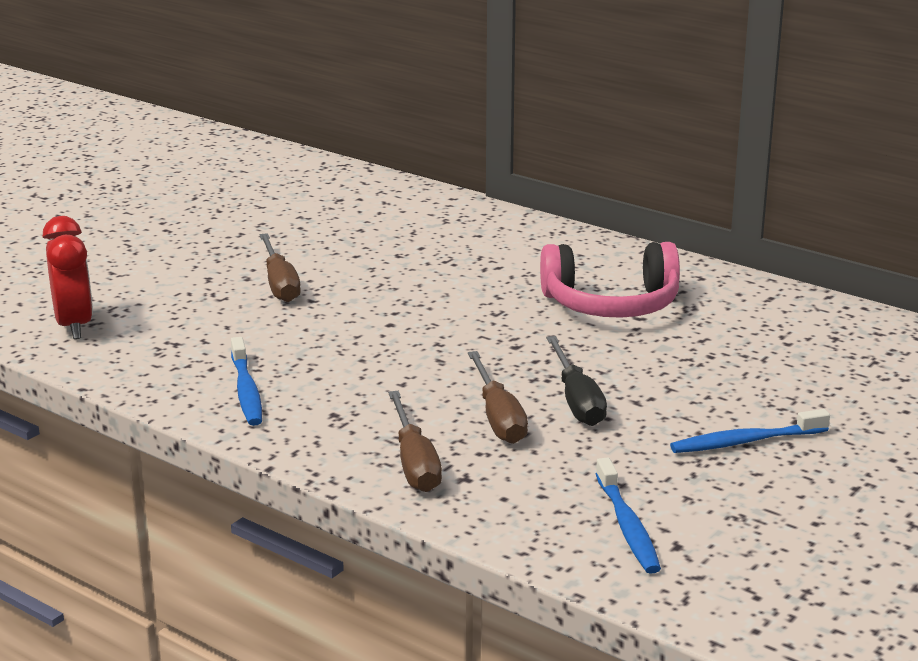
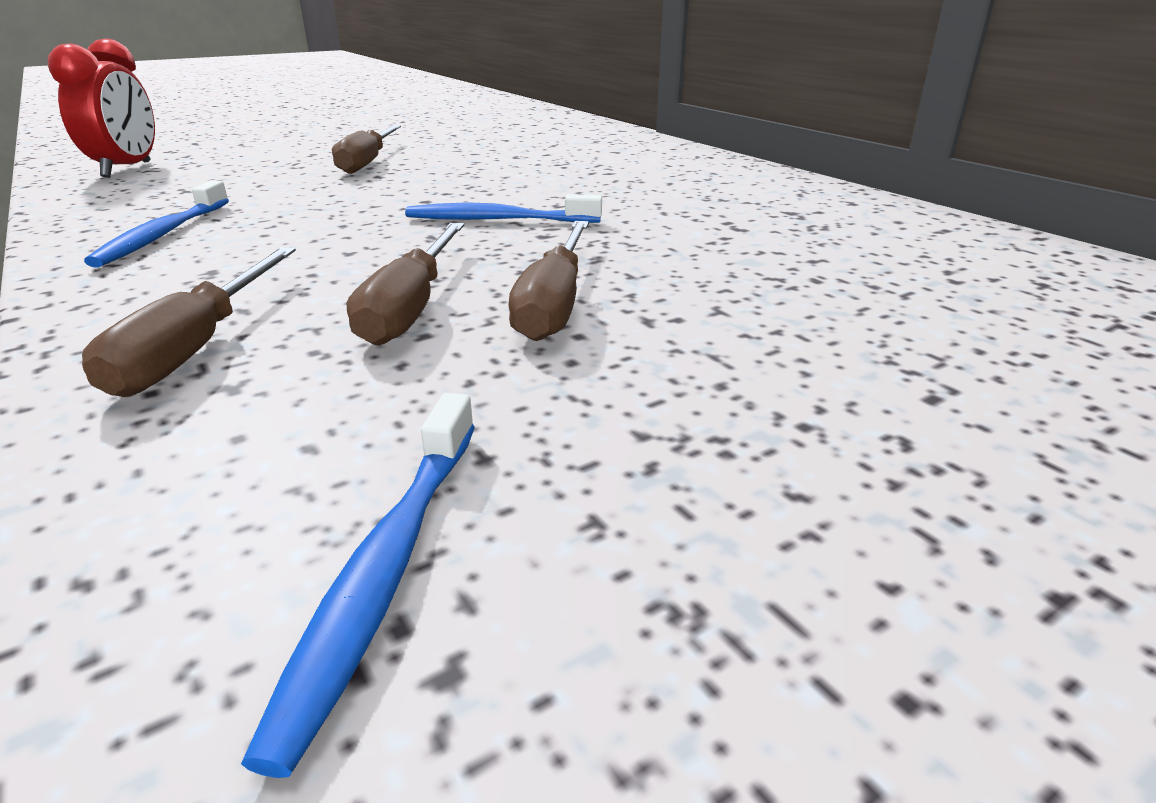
camera: 20 degrees right, 5 degrees up
(576, 400) = (554, 304): black screwdriver -> brown screwdriver
(611, 304) = (711, 212): pink headphones -> none
(745, 442) = (806, 419): blue toothbrush -> blue toothbrush (498, 220)

